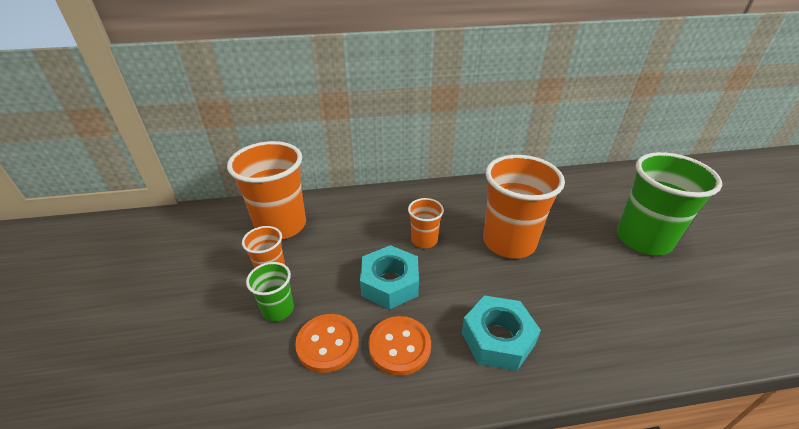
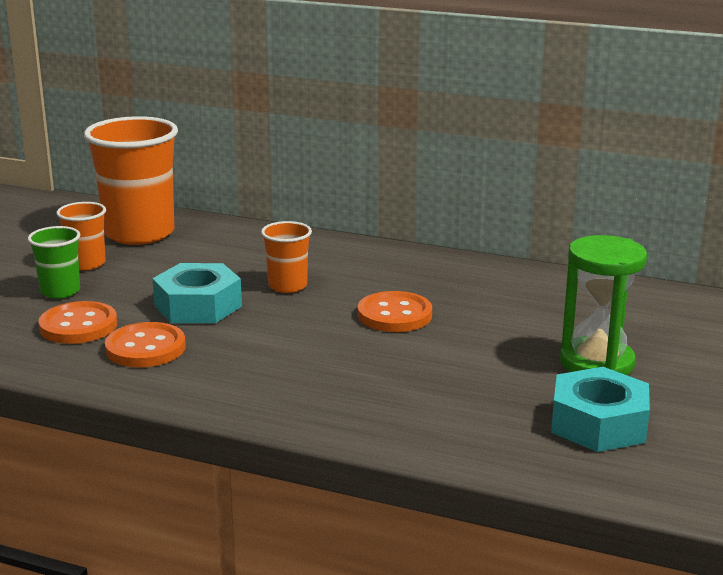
camera: 30 degrees right, 15 degrees down
(497, 338) = (256, 375): turquoise nut -> turquoise nut (598, 423)
(509, 242) = (394, 315): orange cup -> orange button
(643, 239) = (596, 363): green cup -> green hourglass

